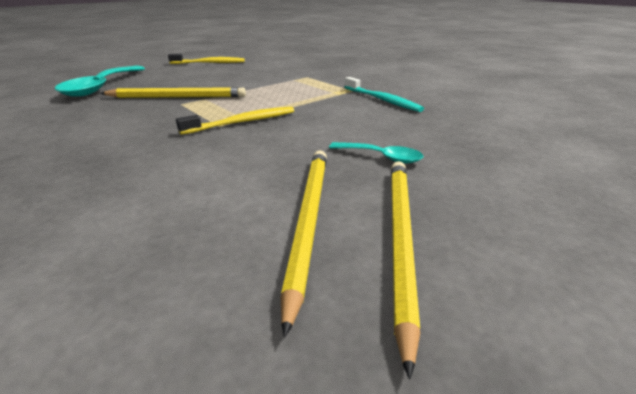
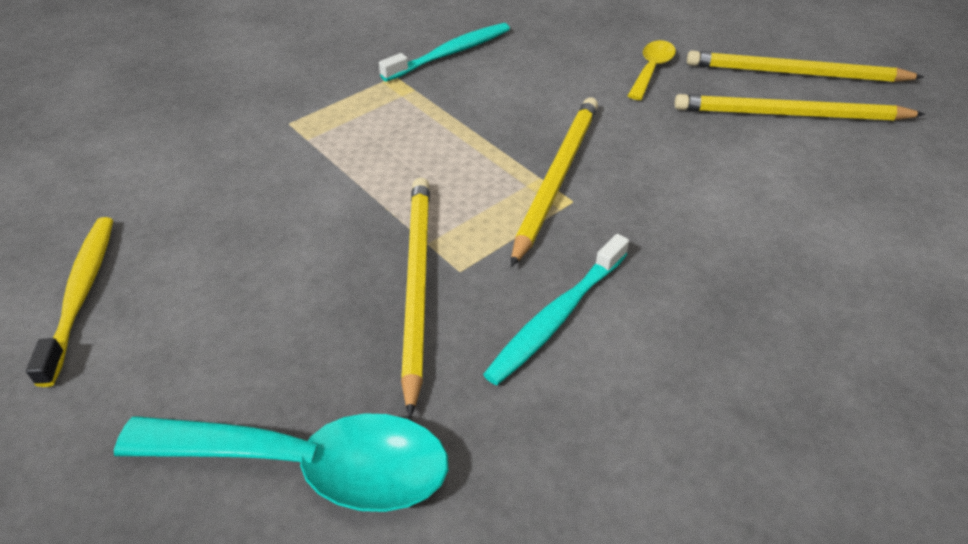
camera: 90 degrees left, 15 degrees up
(130, 119) = (556, 317): none -> turquoise toothbrush
(243, 122) = (556, 178): yellow toothbrush -> yellow pencil
(381, 157) = (651, 69): turquoise spoon -> yellow spoon

